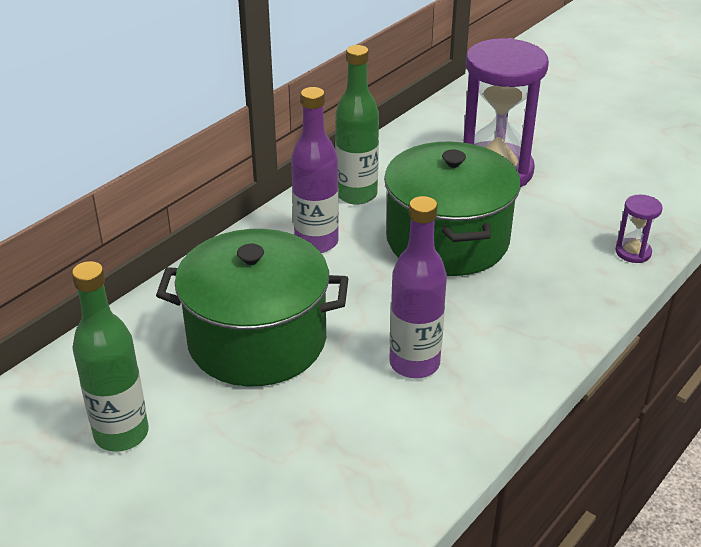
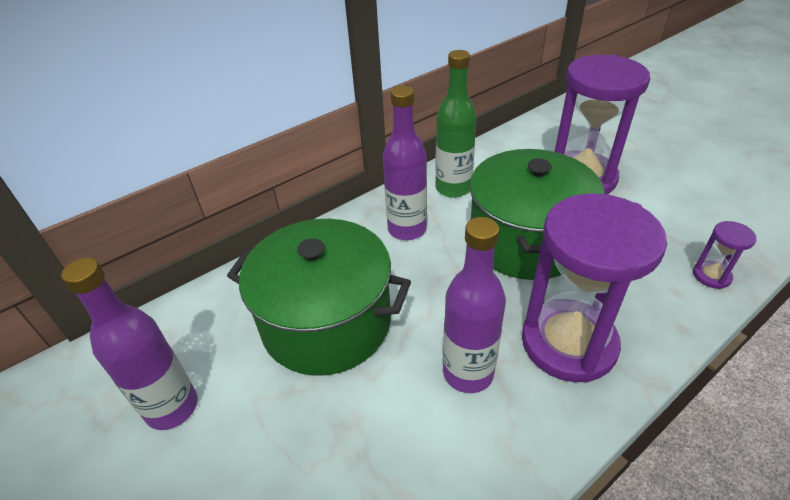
camera: 15 degrees right, 5 degrees up
(121, 434) = (172, 407): green bottle -> purple bottle
(505, 326) = (568, 343): none -> purple hourglass

